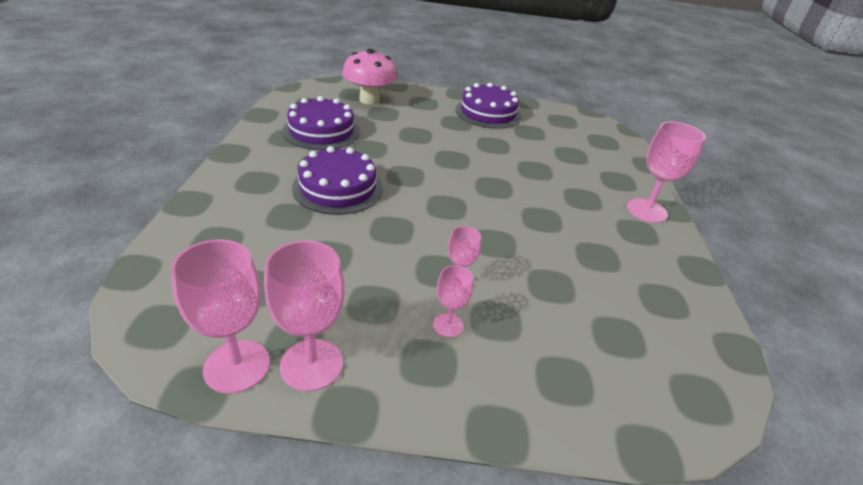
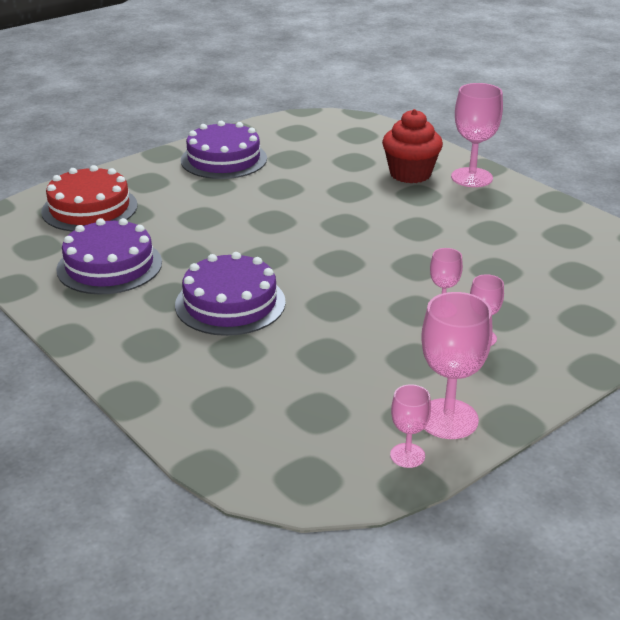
camera: 40 degrees left, 5 degrees down
(237, 366) = (407, 455): pink goblet -> pink goblet, size x0.56
(369, 100) = (89, 208): pink mushroom -> red cake
(599, 183) = (410, 174): none -> red cupcake

